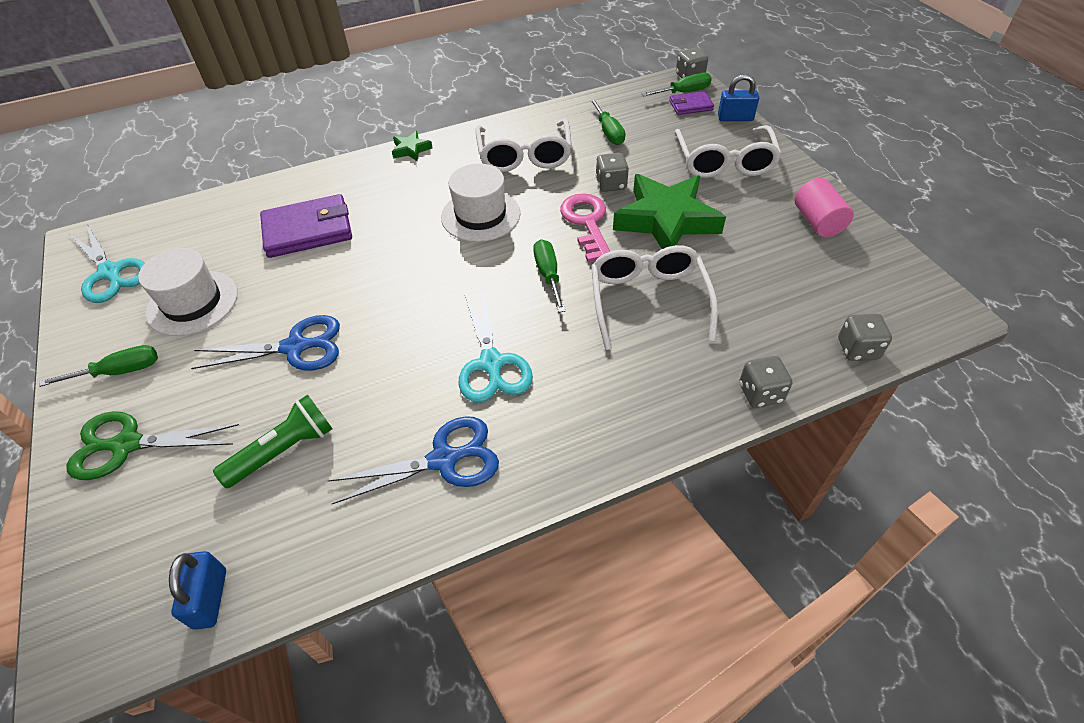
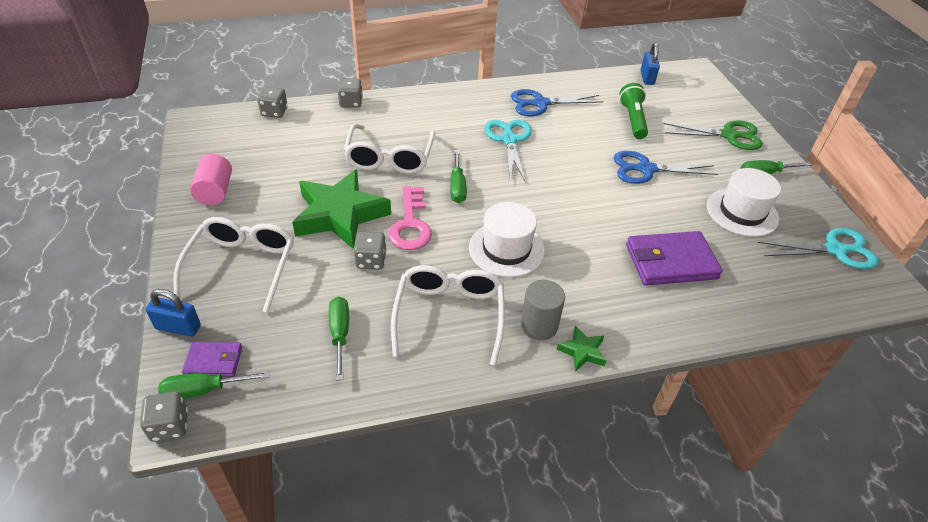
camera: 175 degrees left, 5 degrees down
(110, 273) = (835, 250): turquoise scissors -> turquoise scissors turned 120 degrees clockwise
(283, 451) = (633, 120): green flashlight -> green flashlight turned 120 degrees clockwise
(446, 160) = (539, 325): none -> grey cylinder

